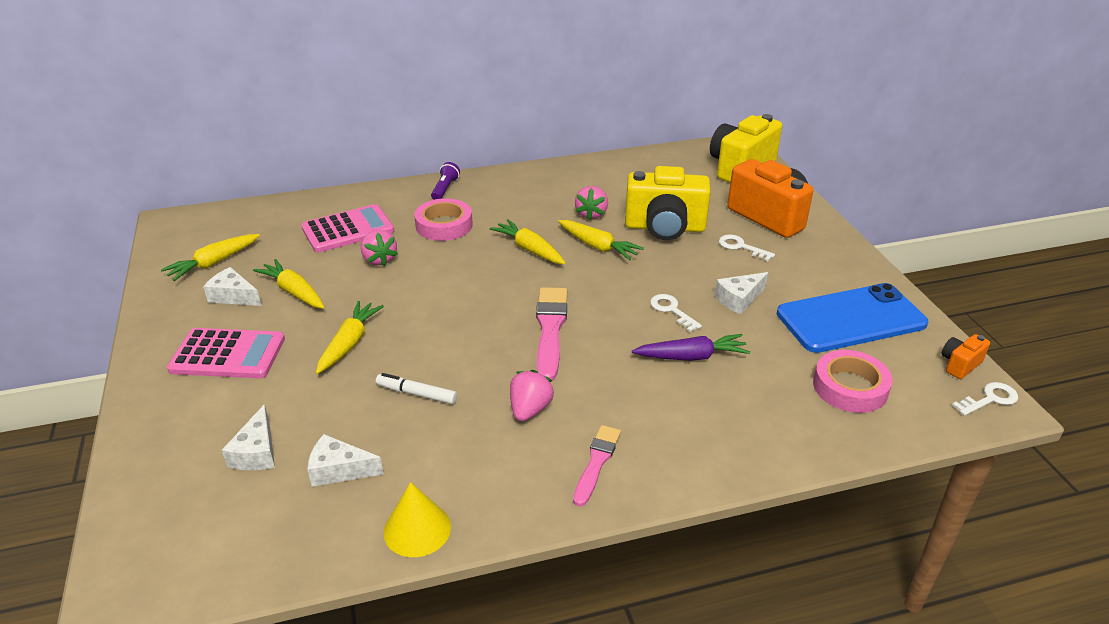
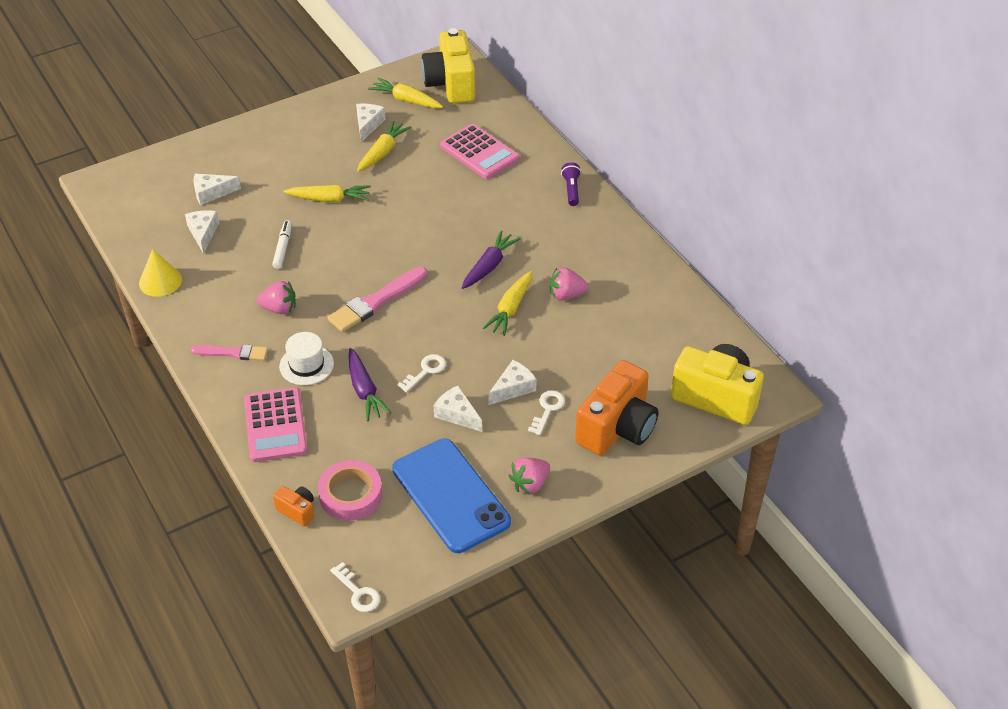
camera: 75 degrees right, 10 degrees up
(228, 354) = (301, 147): pink calculator -> pink calculator (275, 425)
(379, 260) = (441, 183): pink strawberry -> pink strawberry (530, 484)
(444, 225) = (508, 205): pink tape -> none
(445, 189) = (571, 190): purple flashlight -> purple flashlight turned 90 degrees counterclockwise
(529, 249) = (489, 266): yellow carrot -> purple carrot
(550, 330) = (376, 301): pink brush -> pink brush turned 150 degrees clockwise
(638, 397) = (306, 365): none -> white hat
(665, 228) = (562, 350): yellow camera -> yellow camera (451, 84)
(709, 261) = (513, 388): none -> white cheese
(959, 364) = (402, 574): orange camera -> orange camera (297, 511)

